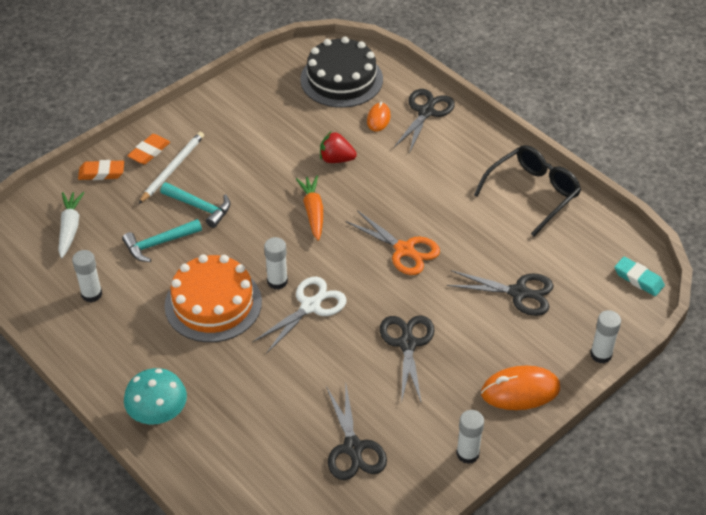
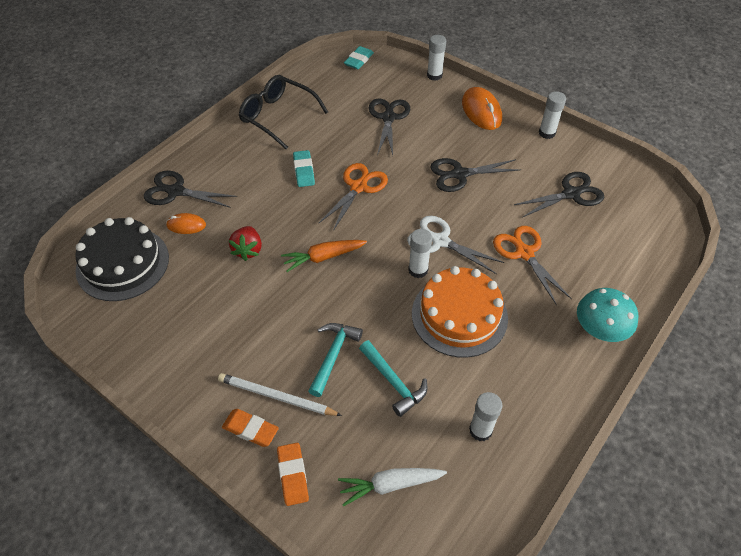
camera: 100 degrees left, 5 degrees up
(275, 376) = (524, 253): none -> orange scissors
(438, 208) = (304, 171): none -> turquoise eraser

